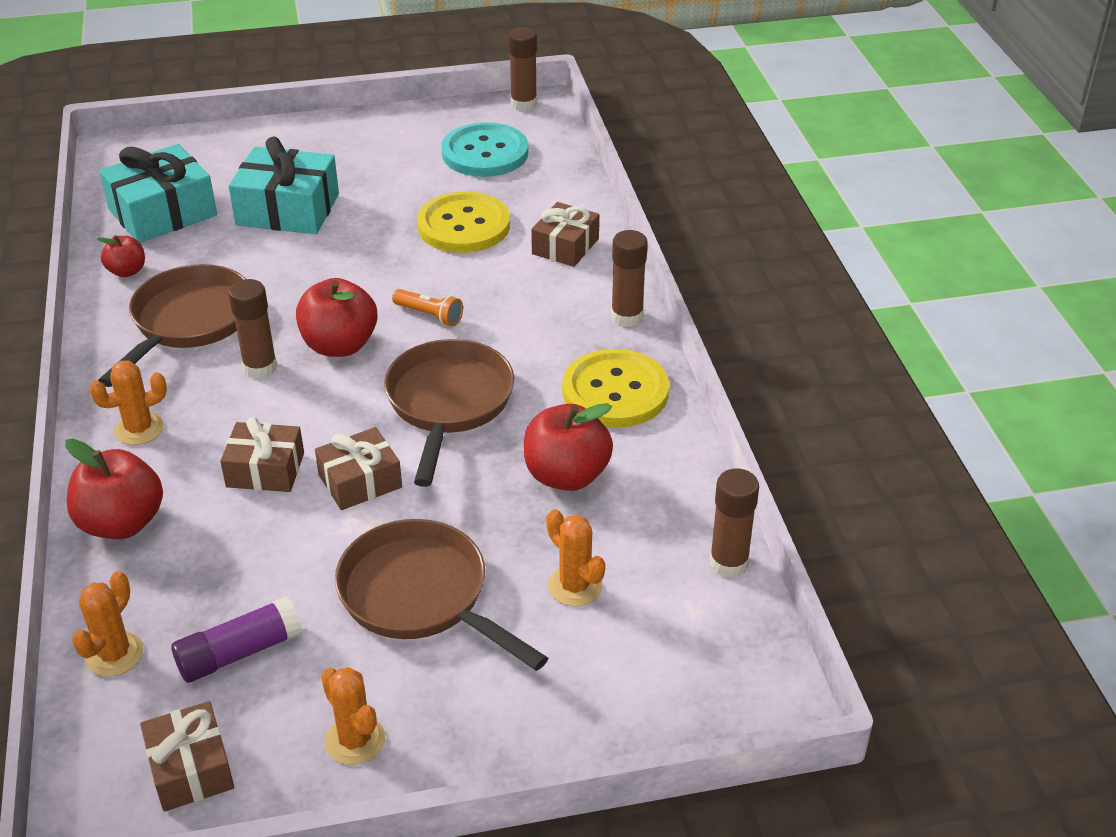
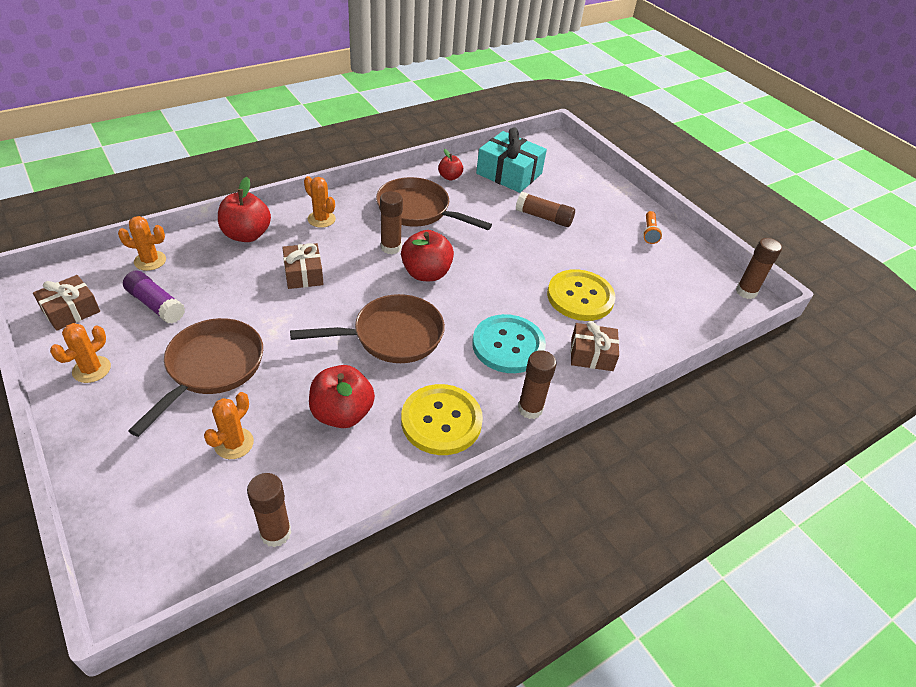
camera: 65 degrees right, 5 degrees up
(188, 322) = (417, 210): brown pan -> brown pan turned 150 degrees counterclockwise
(288, 209) = (544, 217): turquoise gift -> brown glue stick
(360, 481) = (306, 315): brown gift -> none
(429, 315) = (475, 305): orange flashlight -> orange flashlight (649, 233)
(485, 153) = (670, 287): turquoise button -> turquoise button (508, 345)

